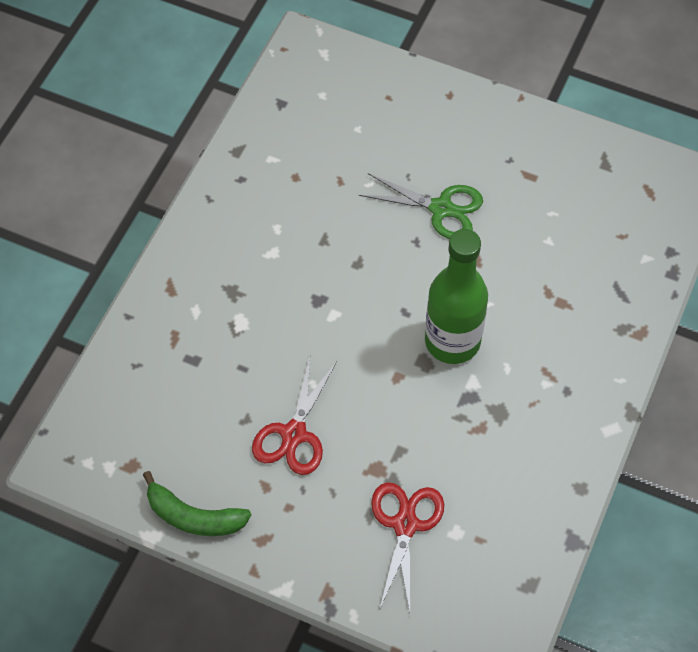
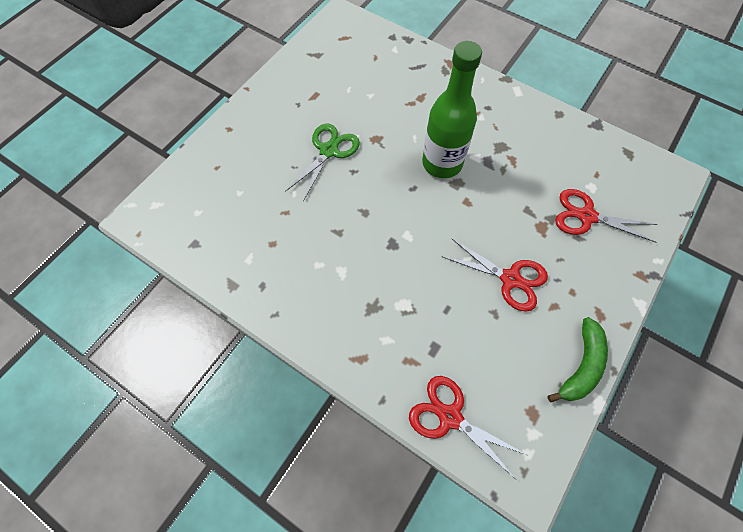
camera: 80 degrees left, 5 degrees up
(118, 382) = (450, 417): none -> red scissors

